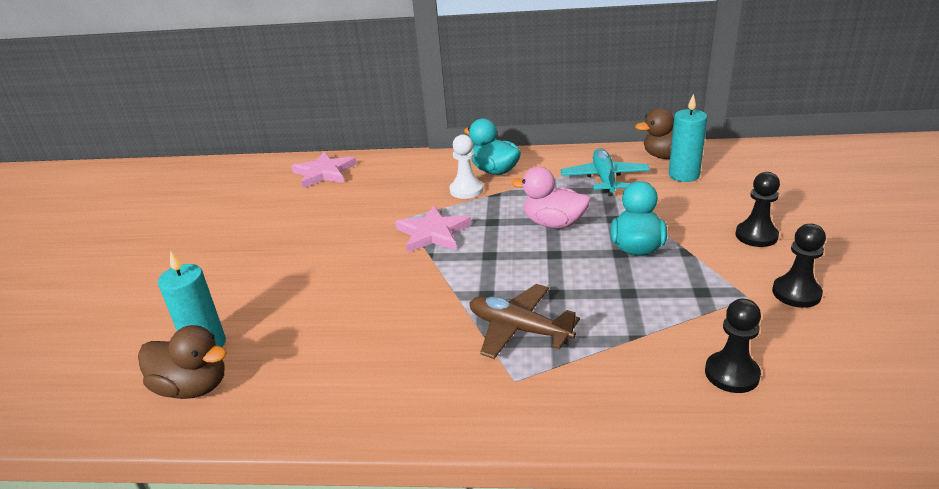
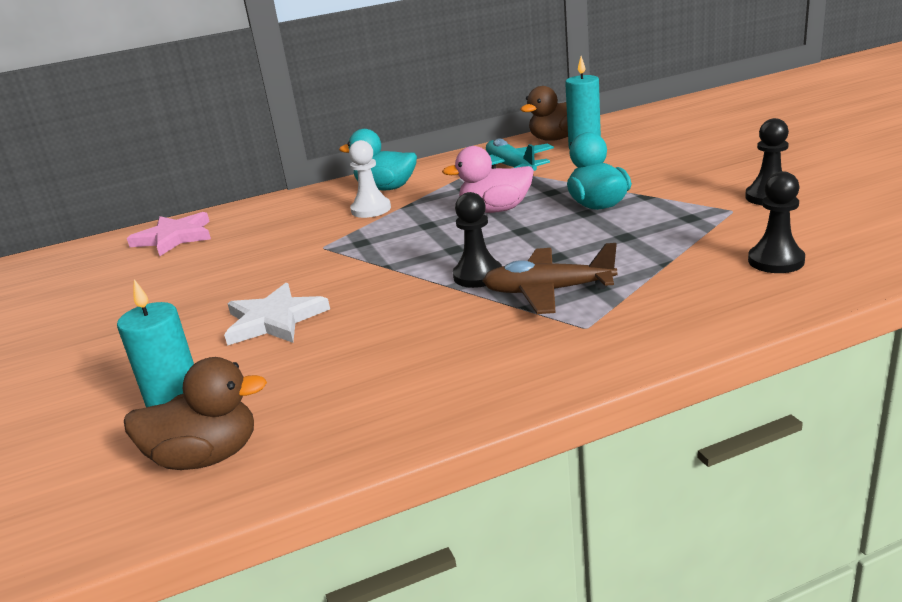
camera: 25 degrees left, 5 degrees down
(321, 279) = (274, 320): none -> white star
(433, 233) = (370, 250): pink star -> none
(756, 236) = (694, 170): black pawn -> black pawn (478, 276)

